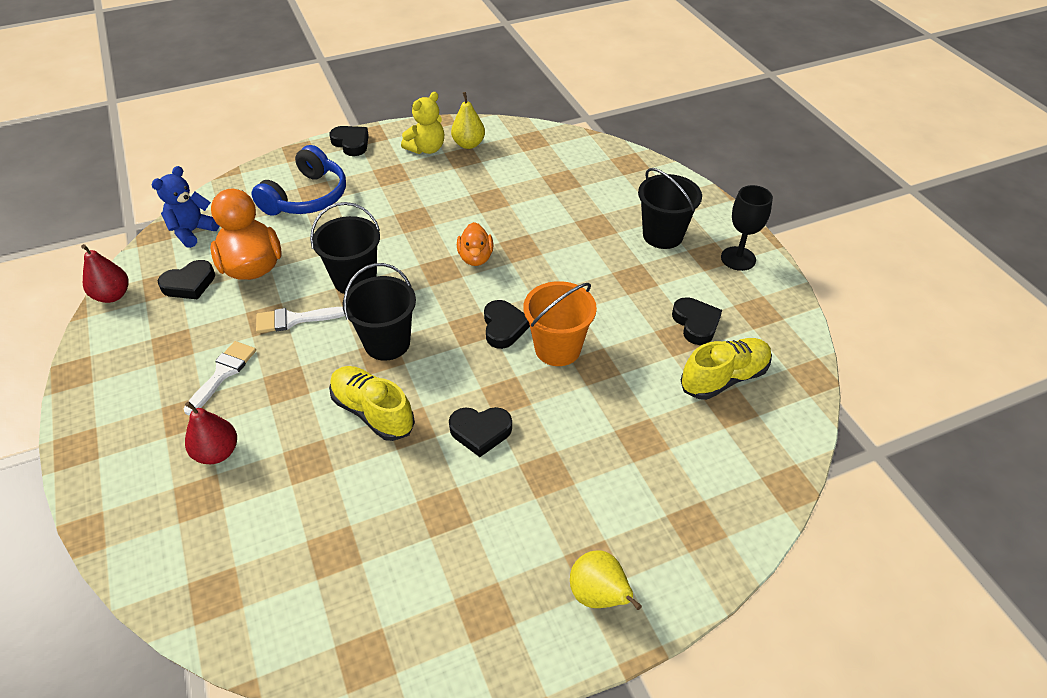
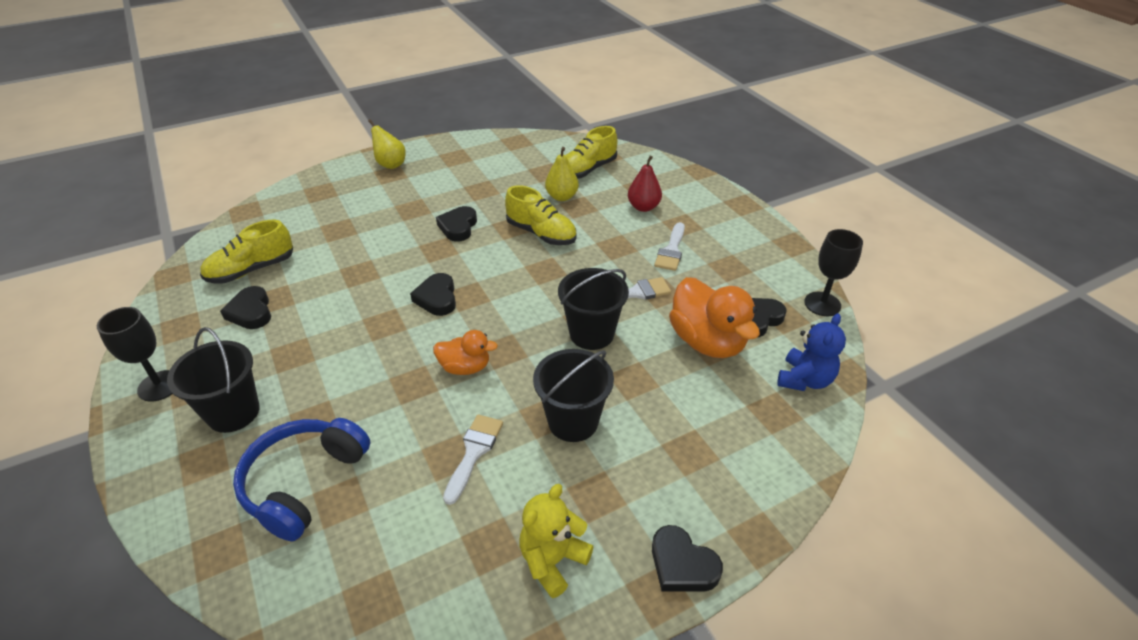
camera: 175 degrees right, 5 degrees down
(112, 295) = (822, 304): red pear -> black goblet
(263, 550) = (587, 170): none -> yellow shoe
(307, 197) = (696, 442): blue headphones -> blue headphones (303, 482)
(387, 343) = (543, 279): black bucket -> black bucket (573, 421)
(468, 144) = (482, 579): yellow pear -> yellow pear (561, 197)
(471, 200) = (474, 452): none -> white brush
(475, 258) = (465, 367): orange duck -> orange duck turned 105 degrees clockwise
(480, 432) = (458, 227): black heart -> black heart turned 75 degrees counterclockwise
(557, 348) = (389, 283): orange bucket -> none

